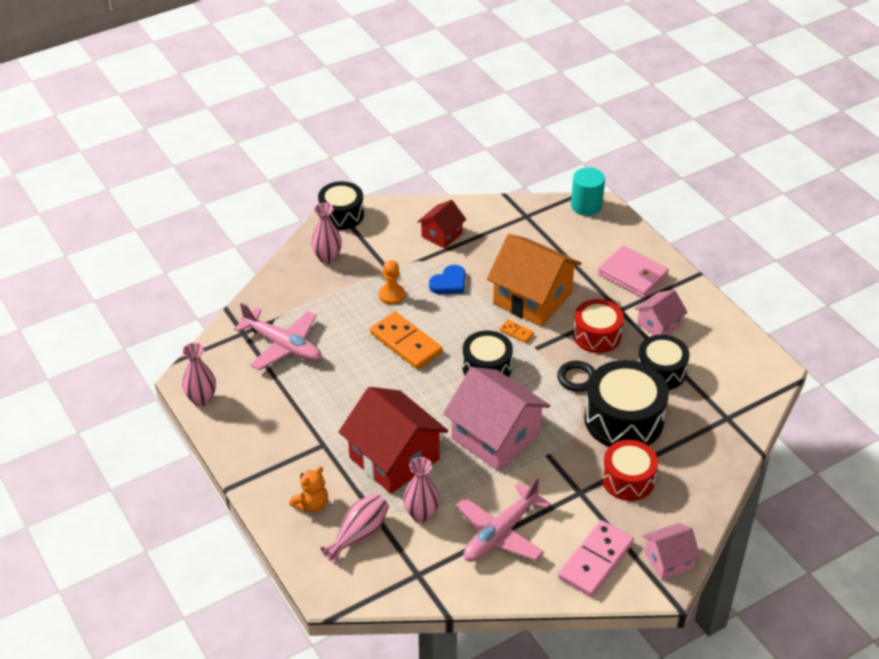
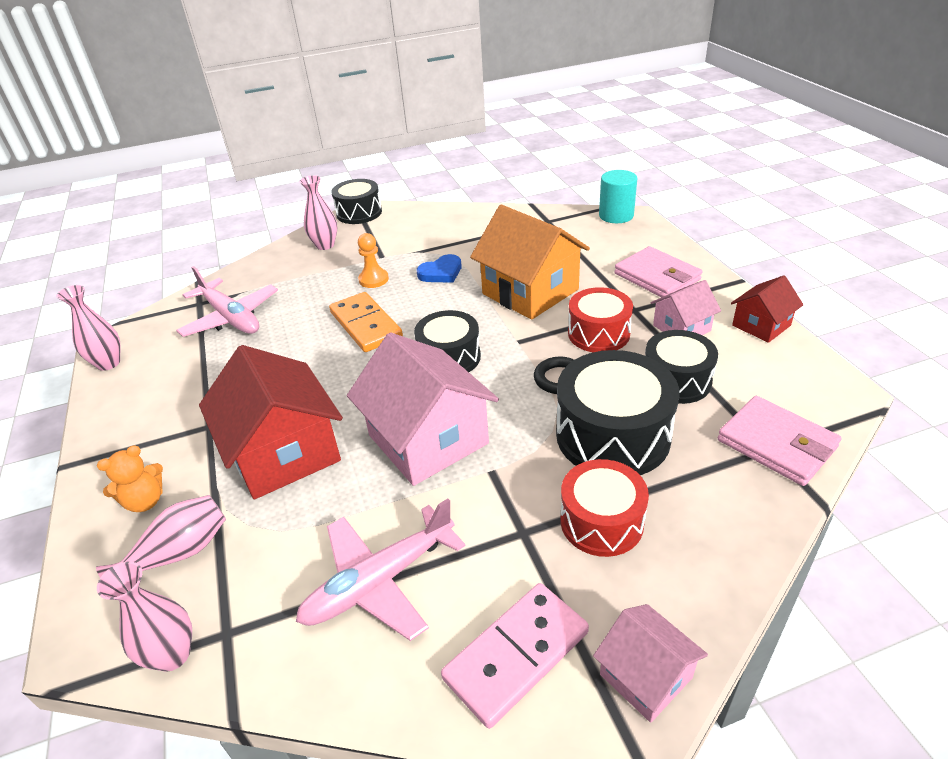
camera: 15 degrees right, 5 degrees down
(421, 514) = (279, 535): pink vase -> pink vase (172, 655)
(441, 235) = (451, 232): red house -> red house (761, 325)
(516, 332) = (499, 323): orange domino -> none
(668, 560) = (646, 676): pink house -> pink house turned 60 degrees clockwise
(731, 414) = (776, 444): none -> pink wallet

